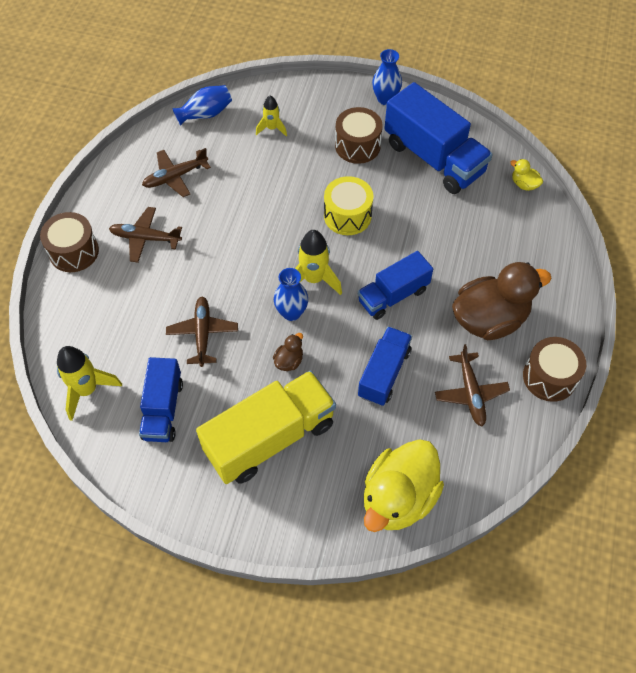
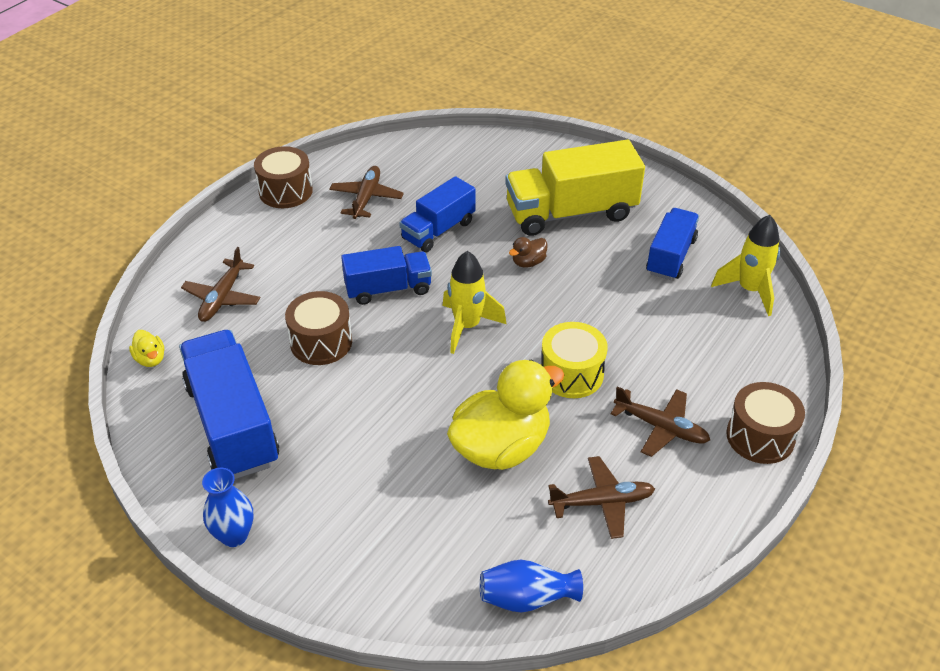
camera: 160 degrees left, 15 degrees down
(203, 334) = (613, 307): brown plane -> brown plane (222, 297)
(272, 128) = (431, 538): yellow rocket -> none
(291, 312) = (507, 302): blue vase -> none
(347, 215) = (390, 383): yellow drum -> yellow drum (571, 374)
(357, 146) = (322, 472): brown drum -> brown drum (321, 342)
(398, 498) = (475, 153): yellow duck -> yellow duck (501, 447)
(489, 319) = (304, 244): brown duck -> none

